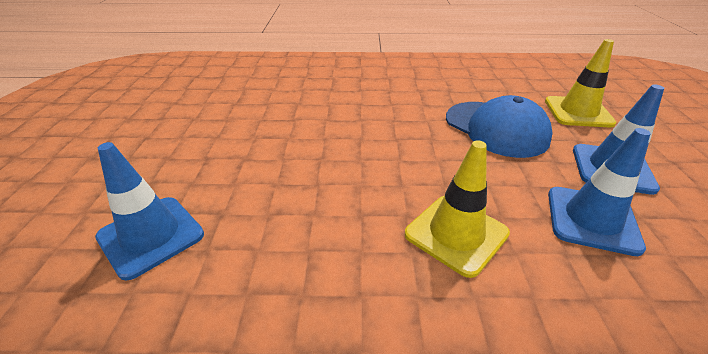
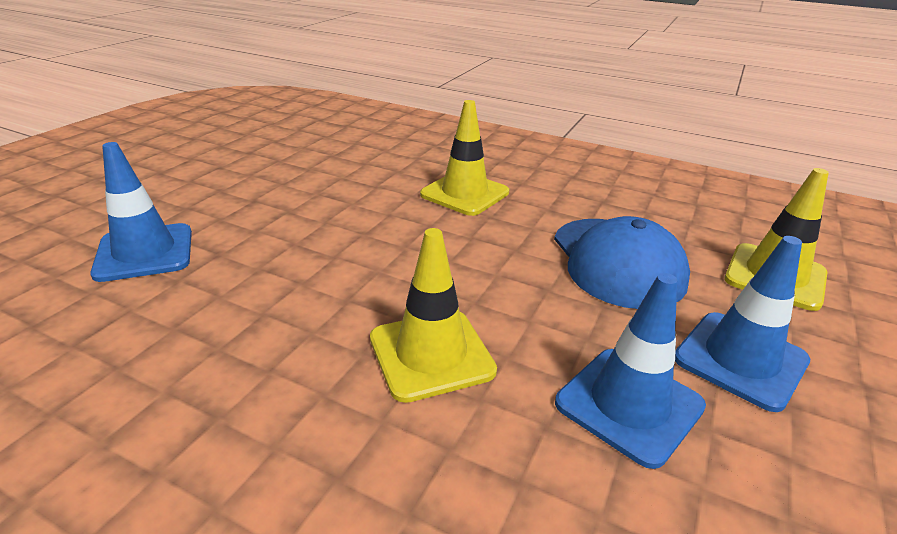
camera: 25 degrees right, 5 degrees down
(361, 108) = (464, 193): none -> yellow traffic cone

